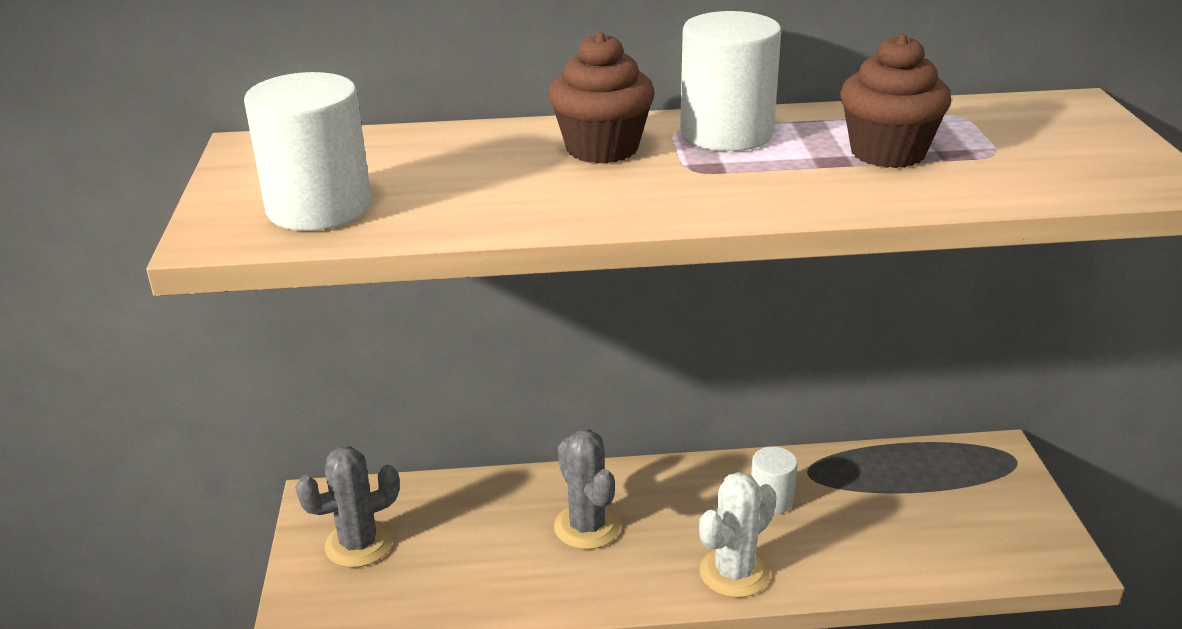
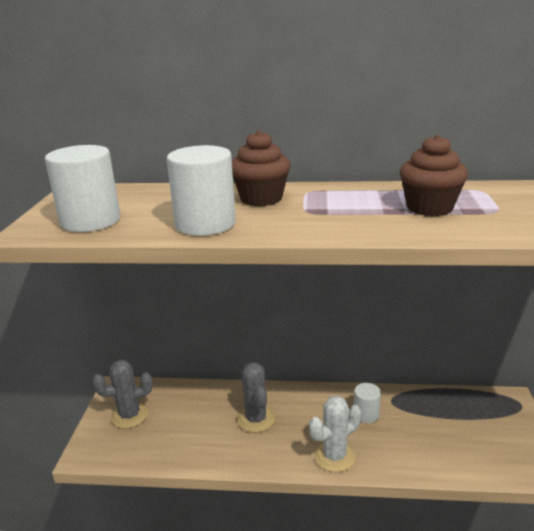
camera: 10 degrees right, 5 degrees down
(726, 133) = (336, 194): white cylinder -> white cylinder (205, 224)

